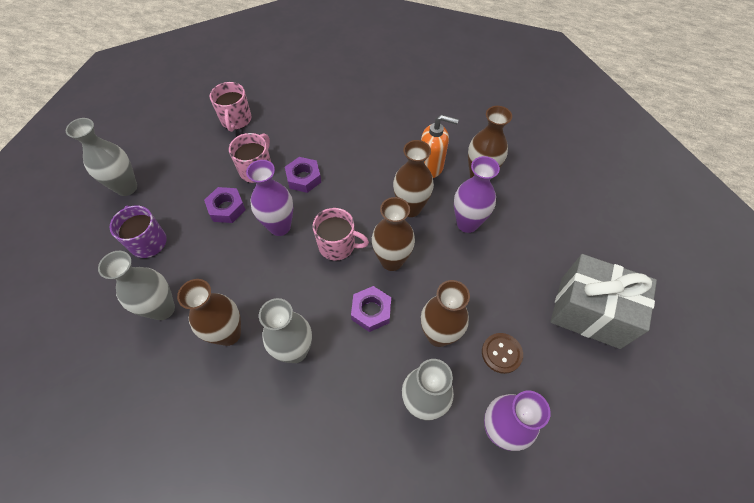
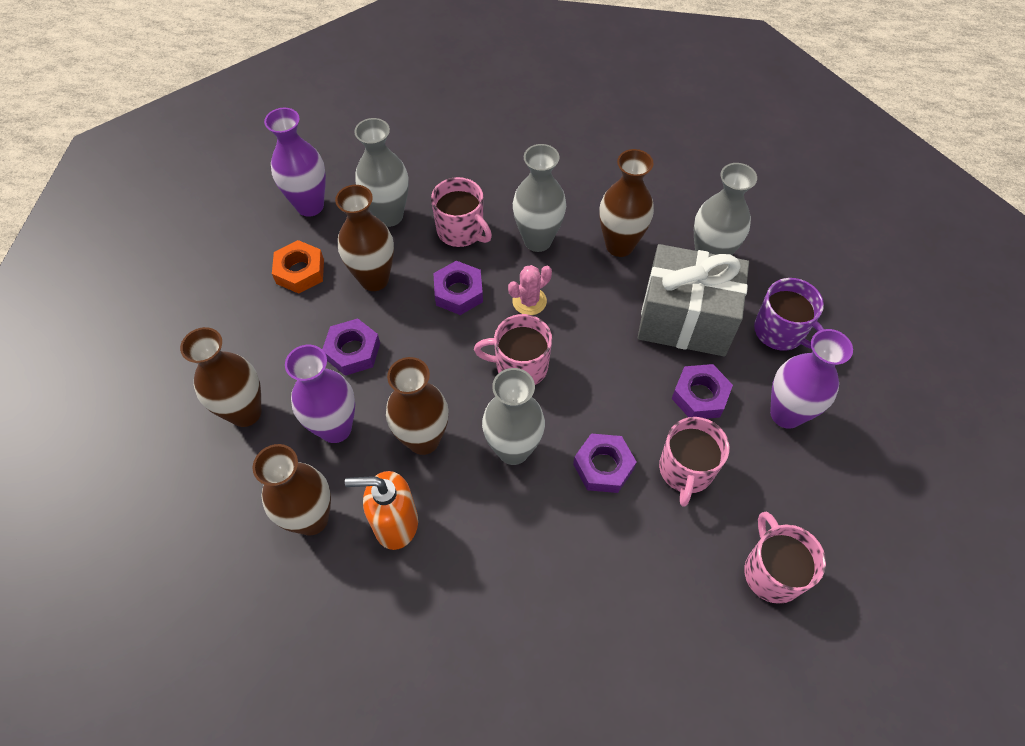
camera: 170 degrees right, 0 degrees up
(126, 187) = (867, 405): grey vase -> grey vase (513, 450)
(280, 226) = (610, 380): purple vase -> purple vase (786, 414)
(318, 294) = (529, 301): none -> pink cactus
(359, 373) = (461, 231): none -> pink mug
(391, 261) = (441, 356): brown vase -> brown vase (245, 412)
(456, 275) = (353, 351): none -> purple nut
(501, 353) = (300, 271): brown button -> orange nut
(589, 312) = (182, 331): grey gift -> grey gift (685, 320)

